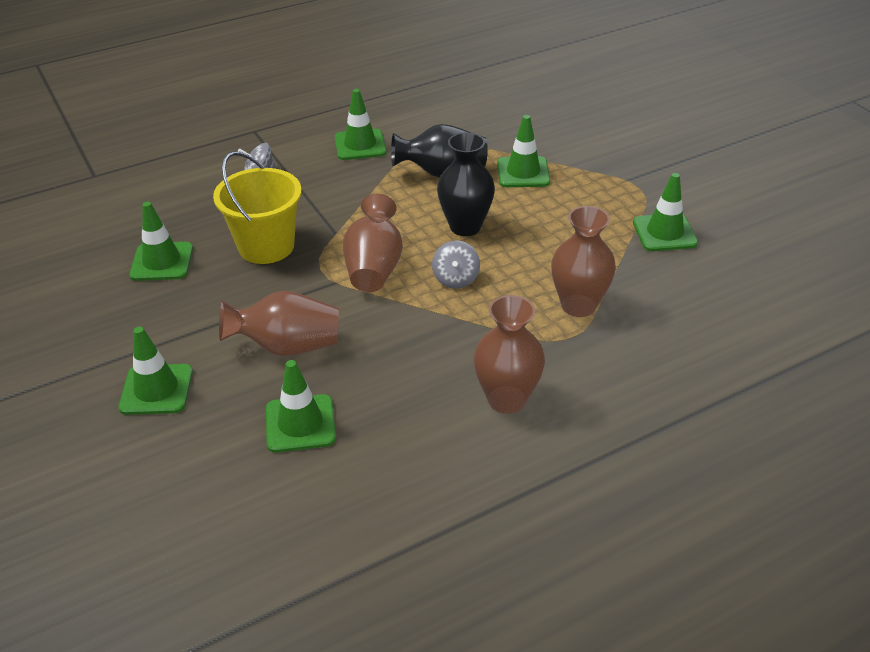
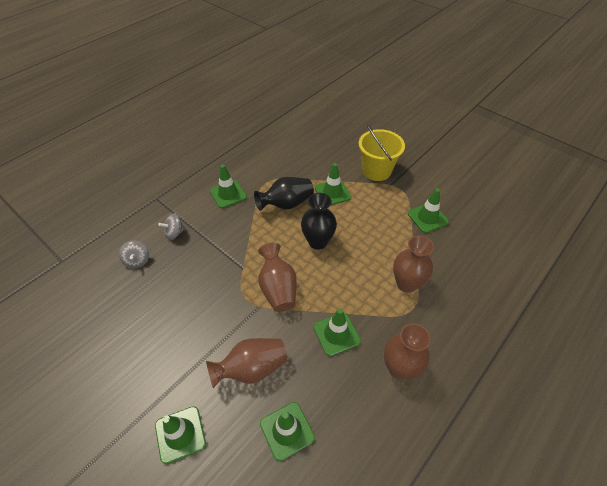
camera: 20 degrees left, 10 degrees up
(162, 262) = (139, 322): green traffic cone -> green traffic cone (336, 334)
(266, 246) = (203, 290): yellow bucket -> yellow bucket (376, 171)
(456, 279) = (330, 283): grey spinning top -> grey spinning top (137, 260)

